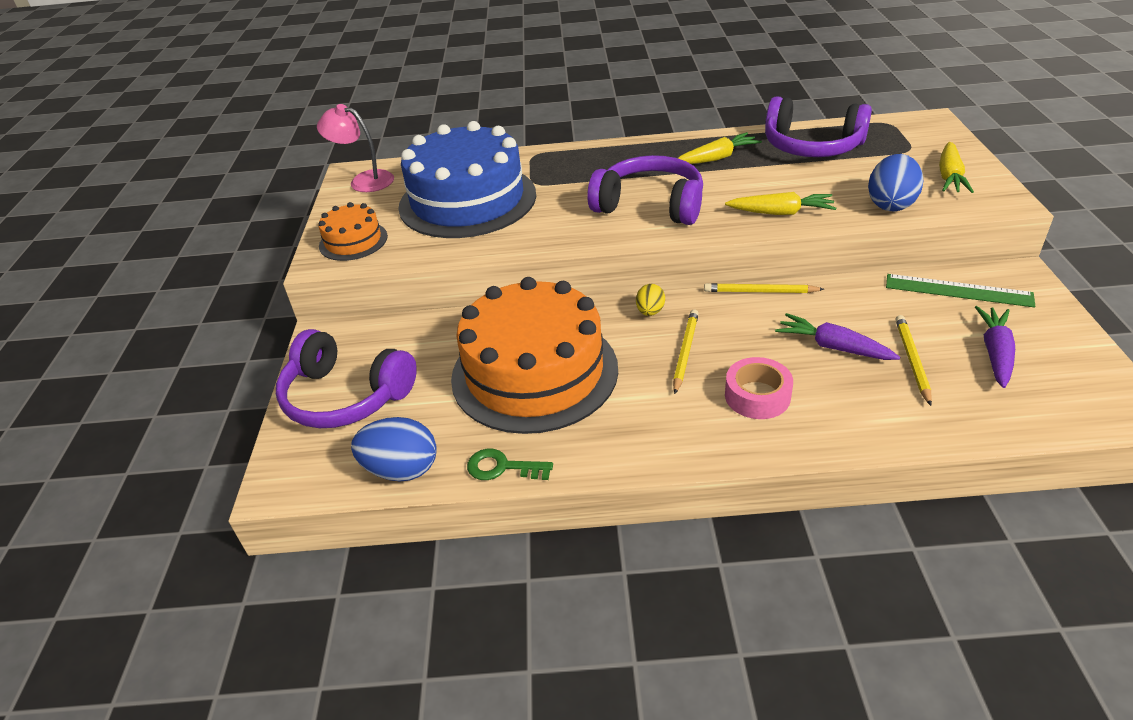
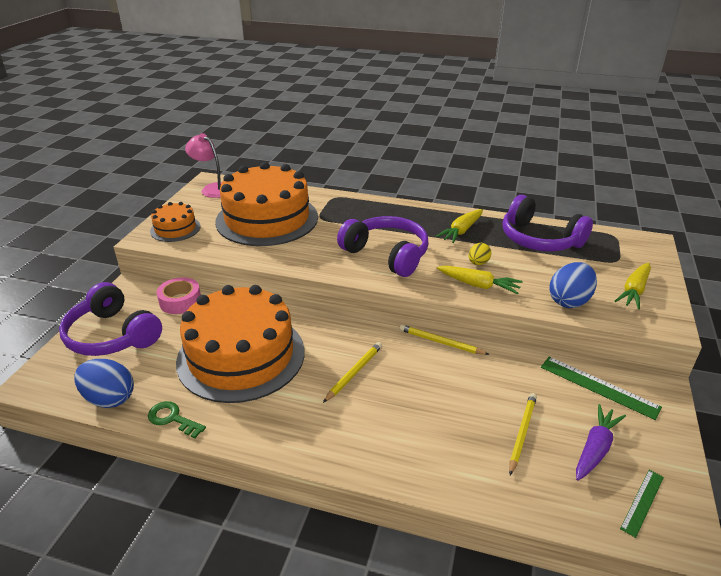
camera: 15 degrees right, 5 degrees down
(467, 200) = (267, 219): blue cake -> orange cake
(650, 312) = (350, 334): yellow egg -> yellow egg (478, 263)
(717, 158) = (461, 231): yellow carrot -> yellow carrot turned 135 degrees clockwise
(757, 396) = (383, 423): pink tape -> pink tape (180, 301)
(833, 347) = (467, 402): purple carrot -> none
(1073, 390) = (642, 502): none -> green ruler

